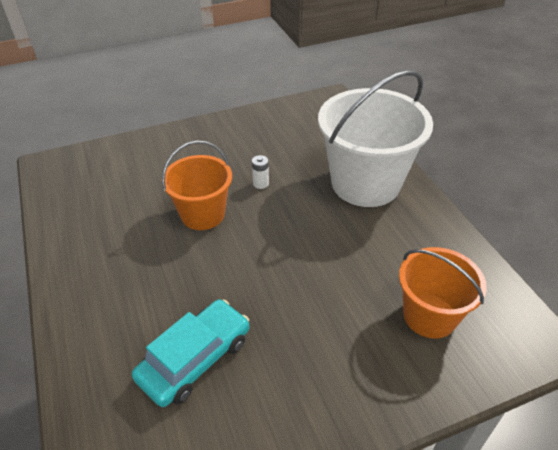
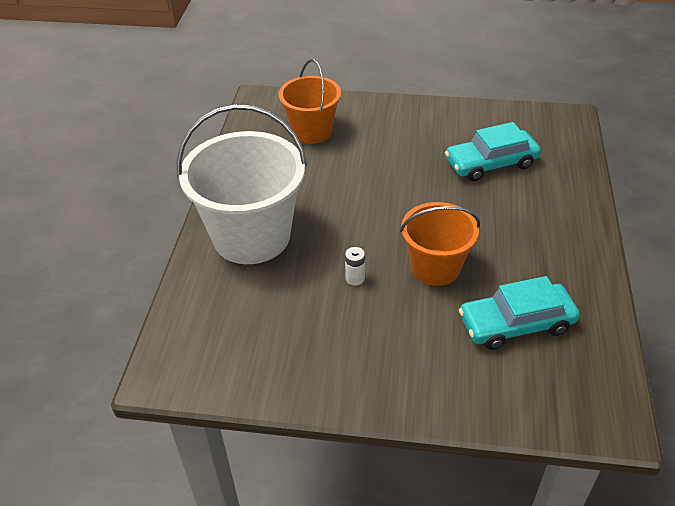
camera: 150 degrees left, 0 degrees up
(123, 196) = (516, 323): none -> turquoise car

